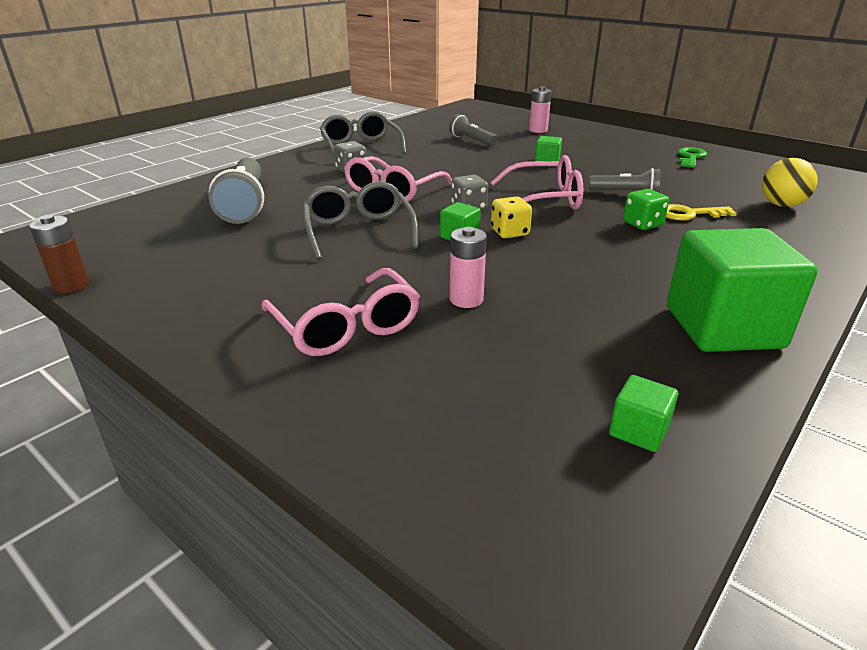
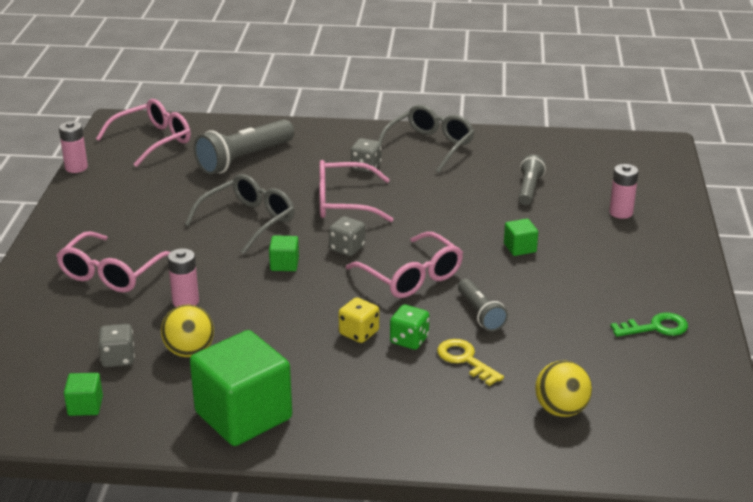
camera: 55 degrees right, 0 degrees up
(71, 285) = (76, 167): brown battery -> pink battery
(116, 231) = (153, 140): none -> pink glasses
(509, 232) = (317, 283): yellow dice -> yellow dice (359, 333)
(544, 374) = (118, 358): none -> grey dice
(570, 324) = (189, 351): none -> yellow ball

